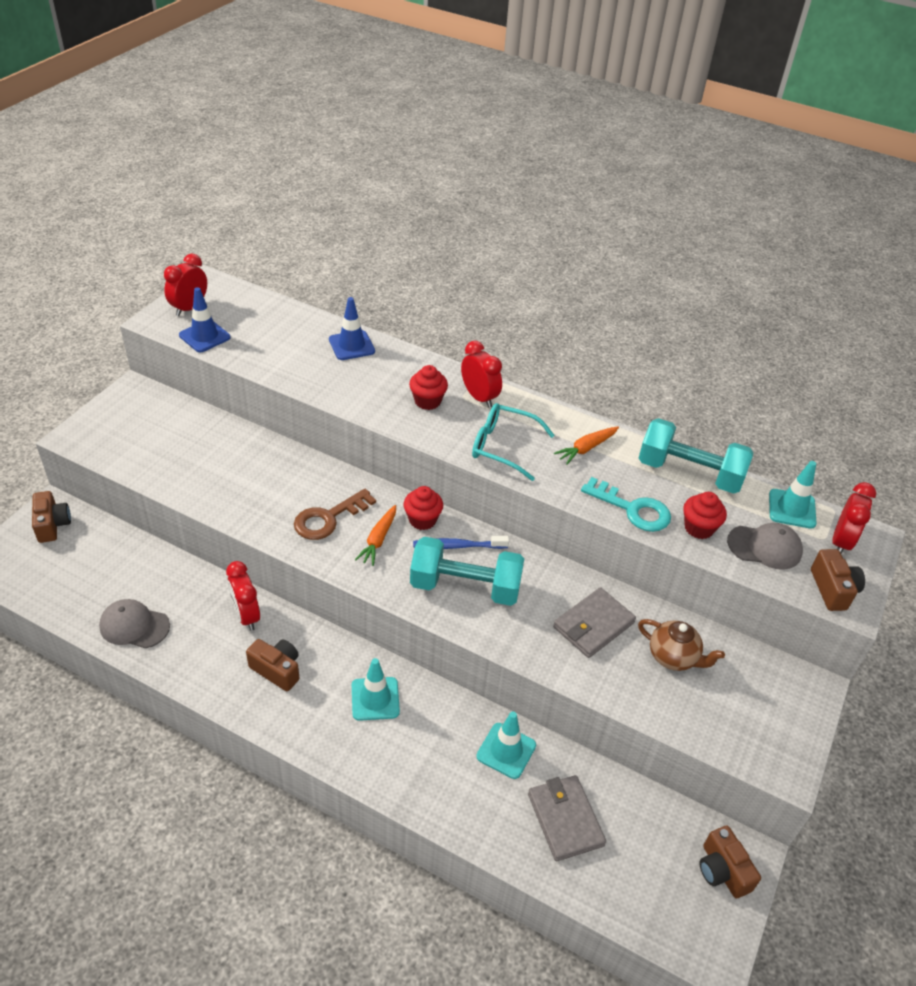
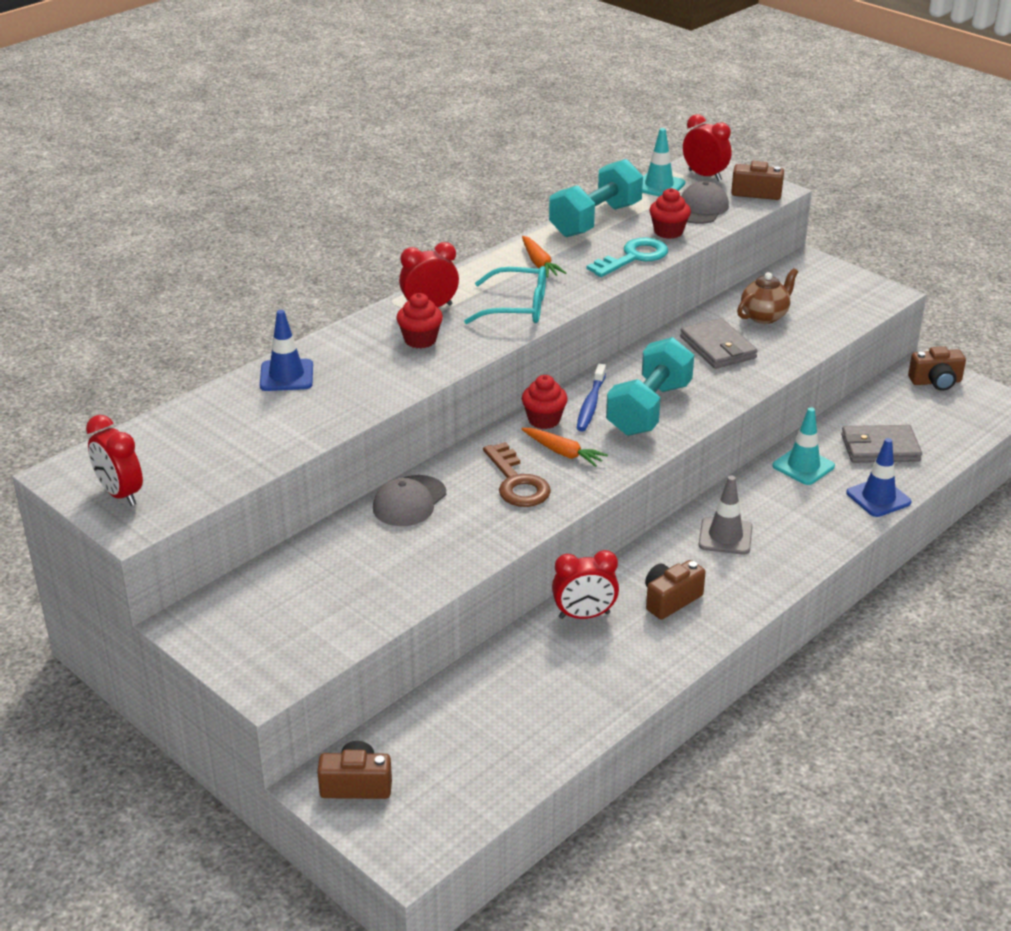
camera: 70 degrees left, 10 degrees down
(134, 626) = (571, 710): grey cap -> grey cap (409, 501)
(204, 336) = (198, 485): blue traffic cone -> blue traffic cone (878, 498)
(375, 699) = (725, 536): turquoise traffic cone -> grey traffic cone
(503, 447) = (517, 307): turquoise glasses -> turquoise glasses turned 120 degrees counterclockwise

